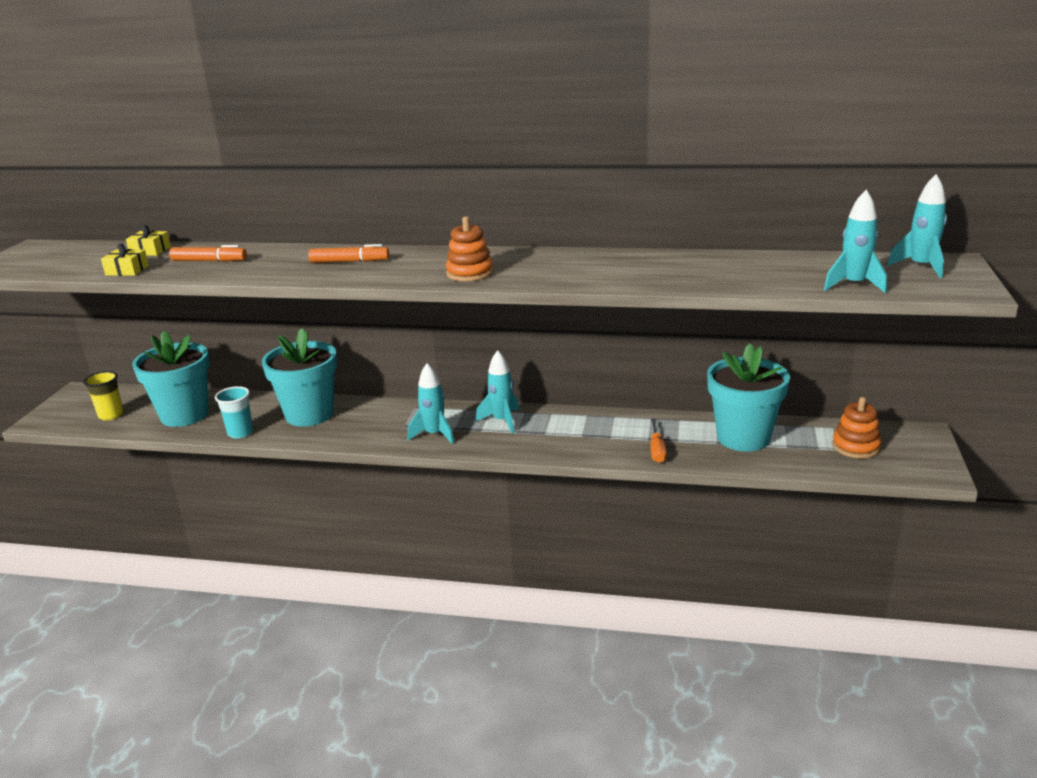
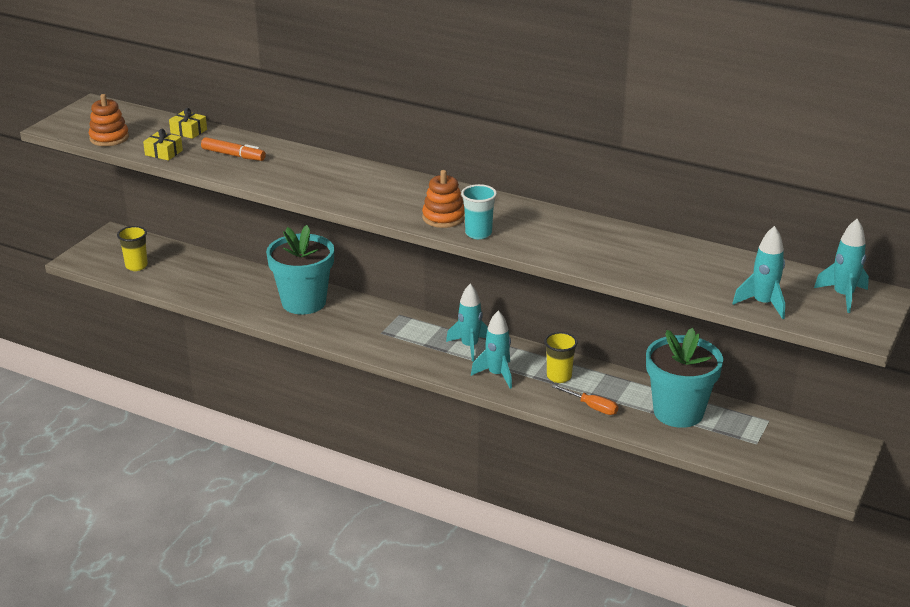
camera: 15 degrees right, 5 degrees up
(184, 415) = (198, 279): turquoise flower pot -> none
(240, 433) = (239, 308): turquoise cup -> turquoise cup (478, 233)
(349, 261) = (349, 181): orange marker -> none
(434, 435) = (404, 347): turquoise rocket -> turquoise rocket (497, 375)
(607, 430) = (559, 377): none -> yellow cup
(657, 450) = (592, 407): orange screwdriver -> orange screwdriver turned 75 degrees counterclockwise
(856, 447) = (776, 444): orange stacking toy -> orange stacking toy (109, 138)

